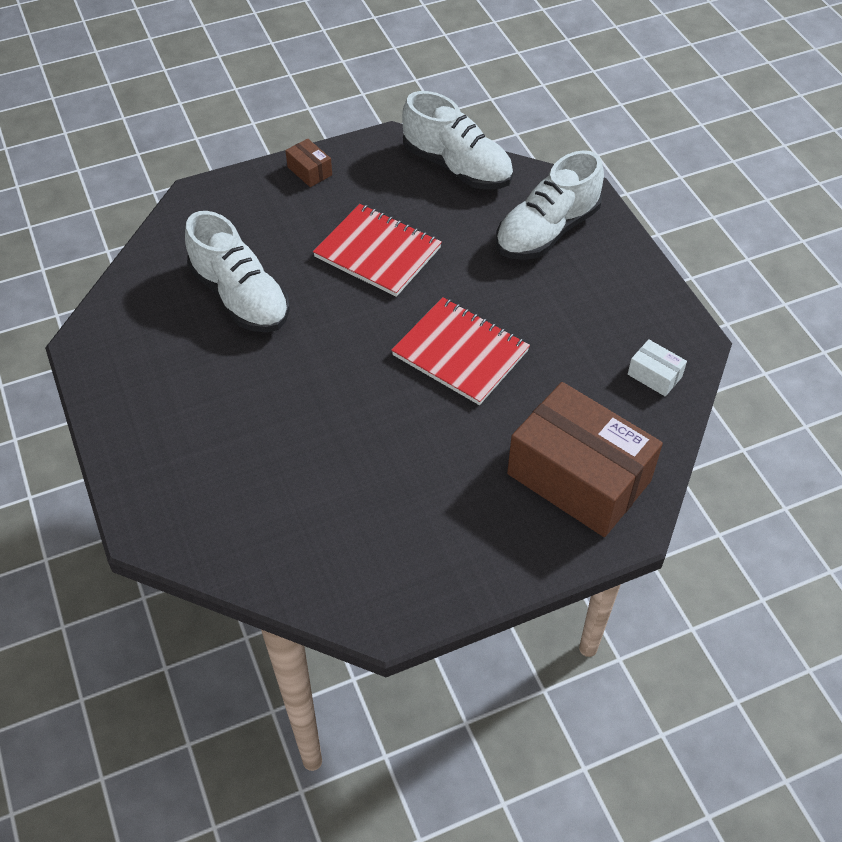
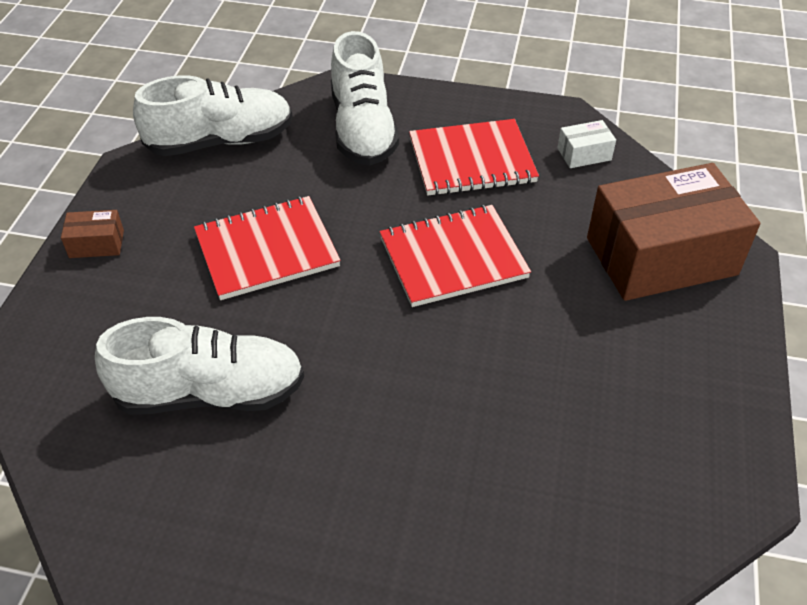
camera: 55 degrees left, 5 degrees down
(575, 311) = (472, 160): none -> red notebook

